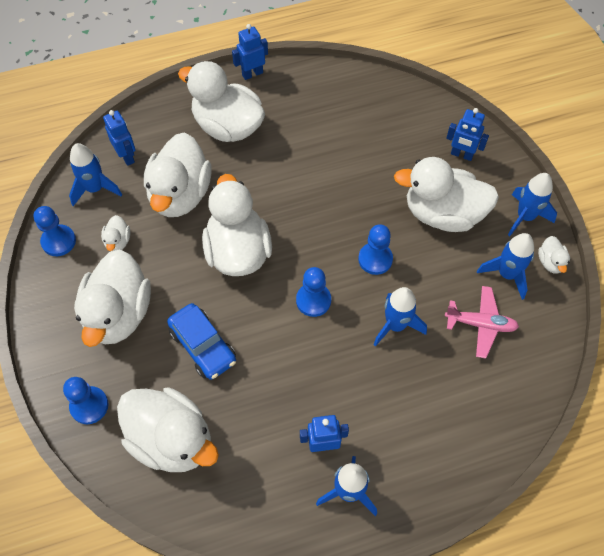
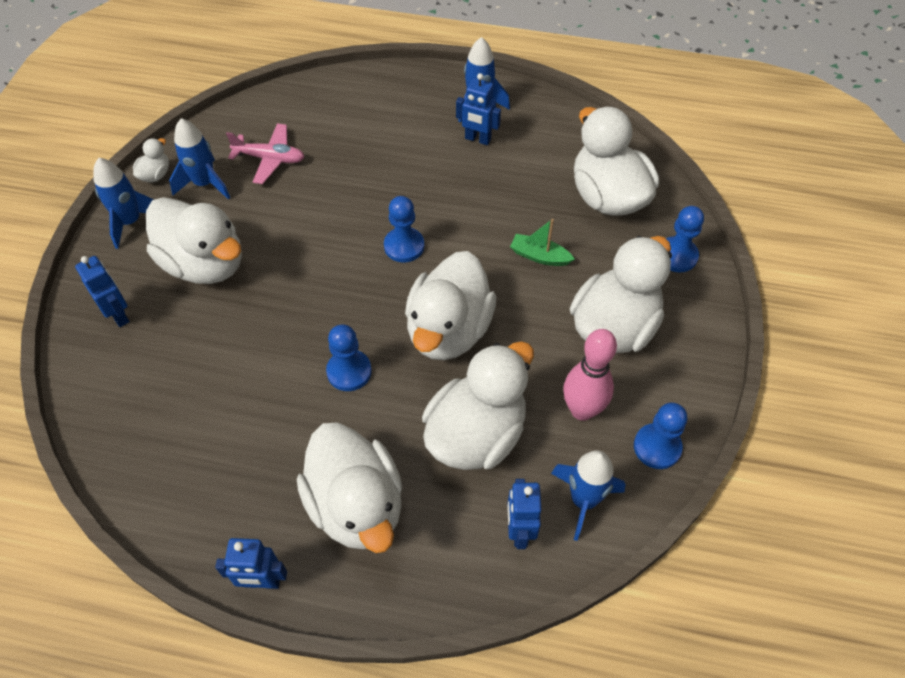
camera: 150 degrees left, 5 degrees down
(118, 241) = (582, 410): white duck -> pink bowling pin
(203, 346) = (539, 256): blue car -> green boat
(375, 259) = (313, 254): blue pawn -> blue pawn (349, 371)
(396, 325) = (344, 191): blue rocket -> none
(480, 324) = (270, 159): pink plane -> pink plane turned 150 degrees clockwise

